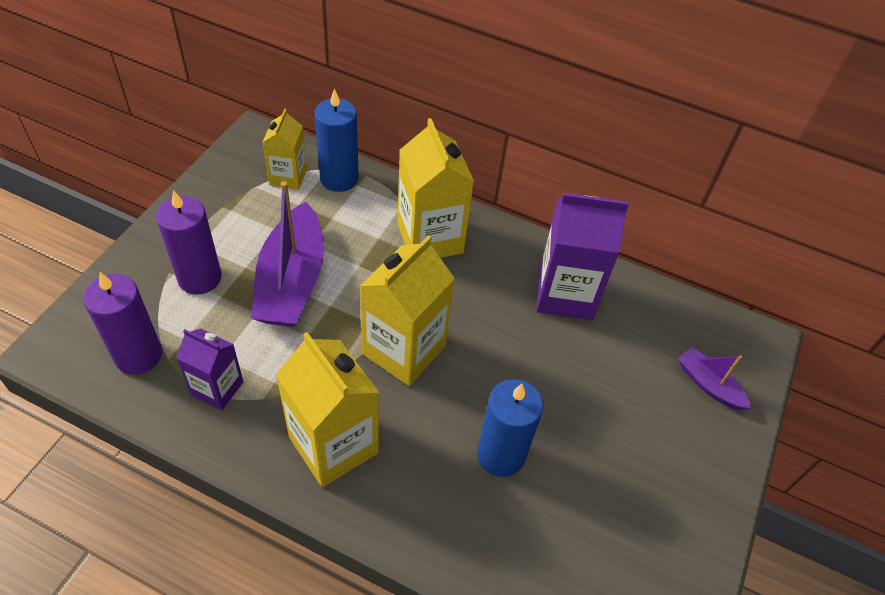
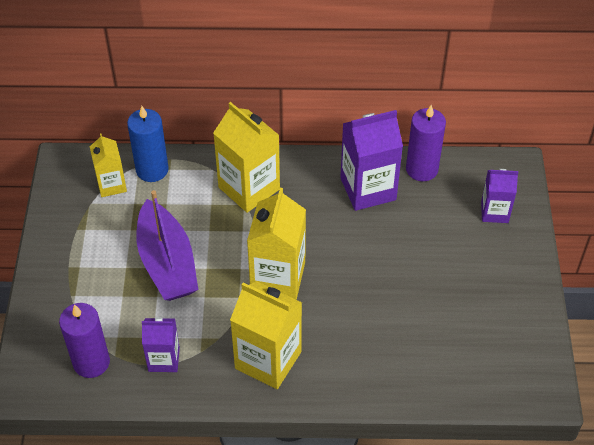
camera: 20 degrees left, 0 degrees up
(199, 278) = (97, 289): purple candle -> purple candle (421, 169)
(500, 455) = (382, 317): blue candle -> none
(709, 385) = (494, 212): purple boat -> purple carton

